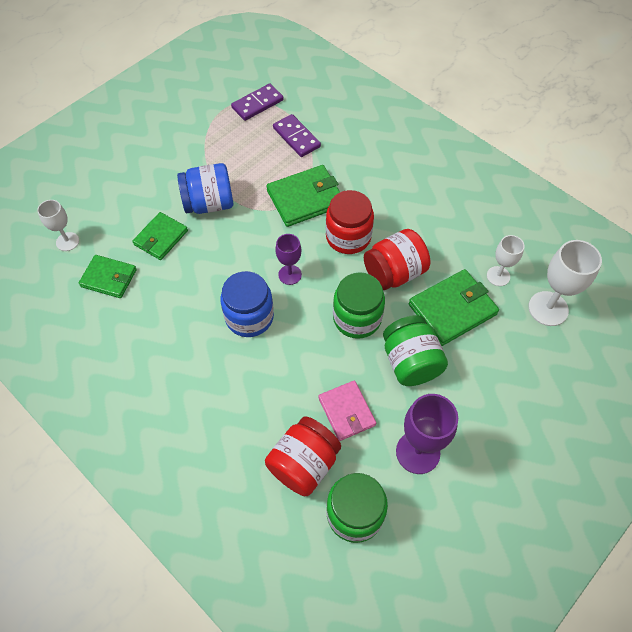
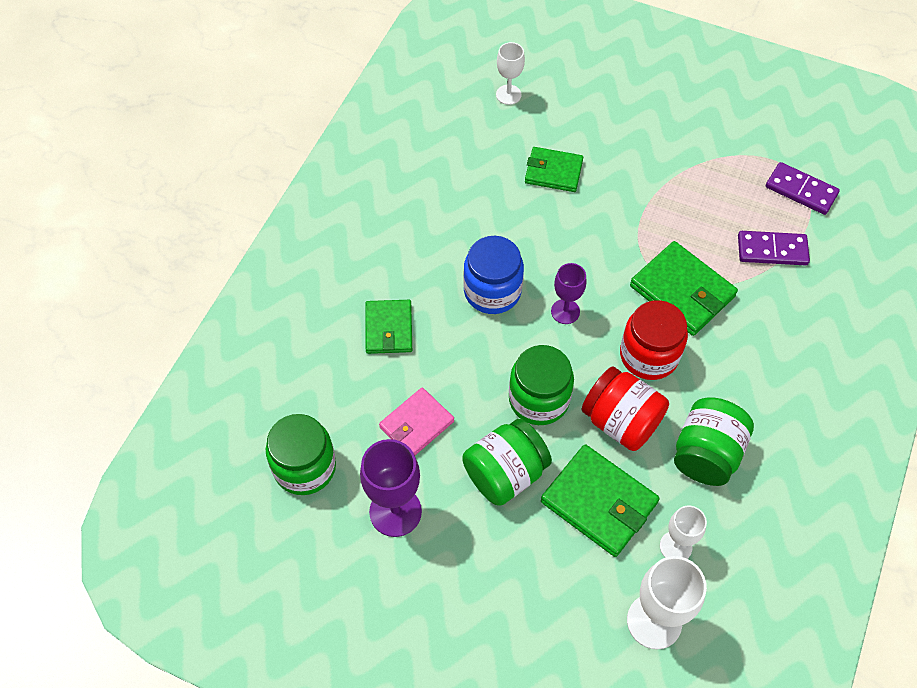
camera: 70 degrees right, 0 degrees up
(109, 278) = (482, 148): green wallet -> green wallet (389, 328)
(209, 204) = (622, 198): blue jar -> none
(296, 137) = (772, 250): purple domino -> purple domino turned 60 degrees clockwise
(303, 464) = (342, 401): red jar -> none
(436, 233) = (706, 454): none -> green jar

